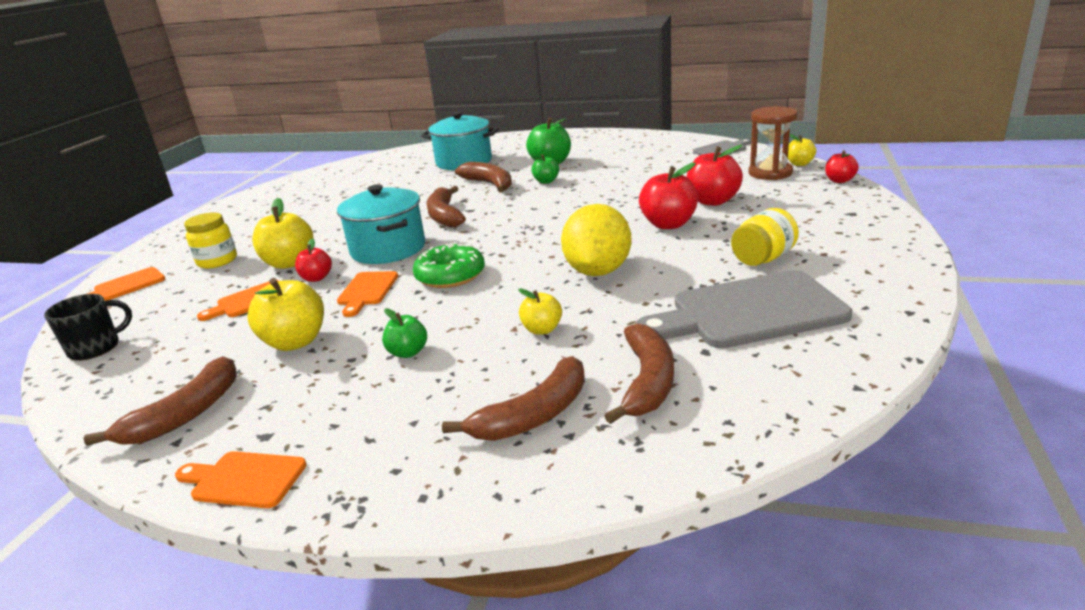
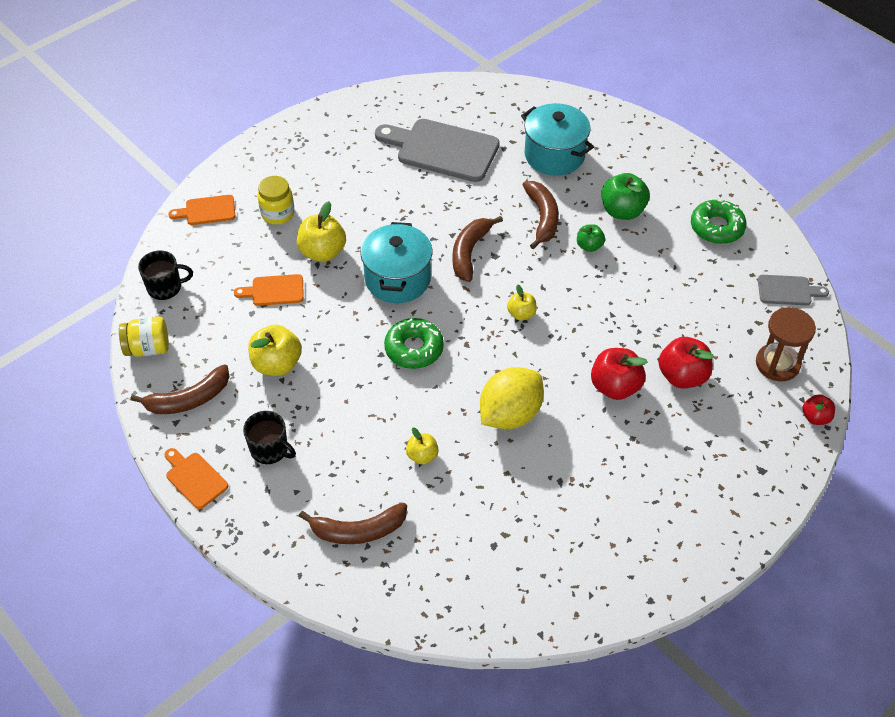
camera: 30 degrees right, 25 degrees up
(316, 278) = (329, 289): red apple -> none
(343, 405) = (270, 449): none -> black mug
(367, 291) = (350, 331): orange cutting board -> none
(408, 352) = (332, 423): green apple -> none
(631, 147) = (717, 227): none -> green donut
(647, 382) = (437, 548): brown banana -> none
(749, 312) = (557, 529): grey cutting board -> grey cutting board (442, 150)
(763, 258) = (630, 479): yellow jar -> yellow jar (148, 348)
(799, 164) = (820, 366): yellow apple -> yellow apple (521, 314)

